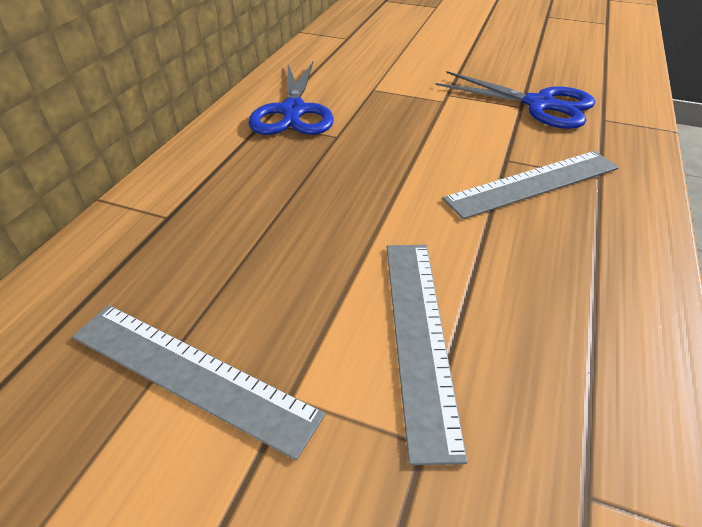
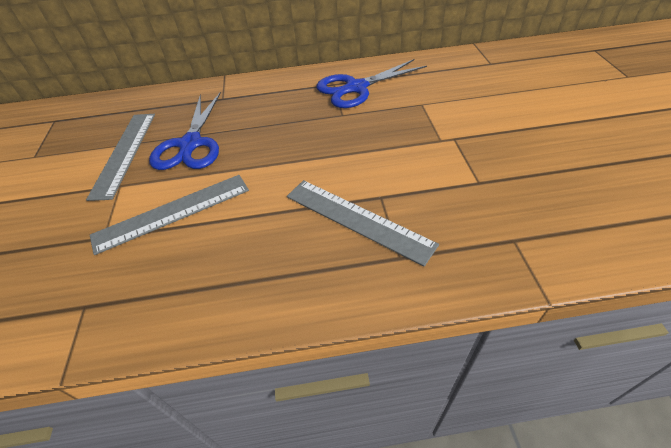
camera: 65 degrees right, 5 degrees up
(539, 104) = (494, 192): blue scissors -> blue scissors (191, 144)

